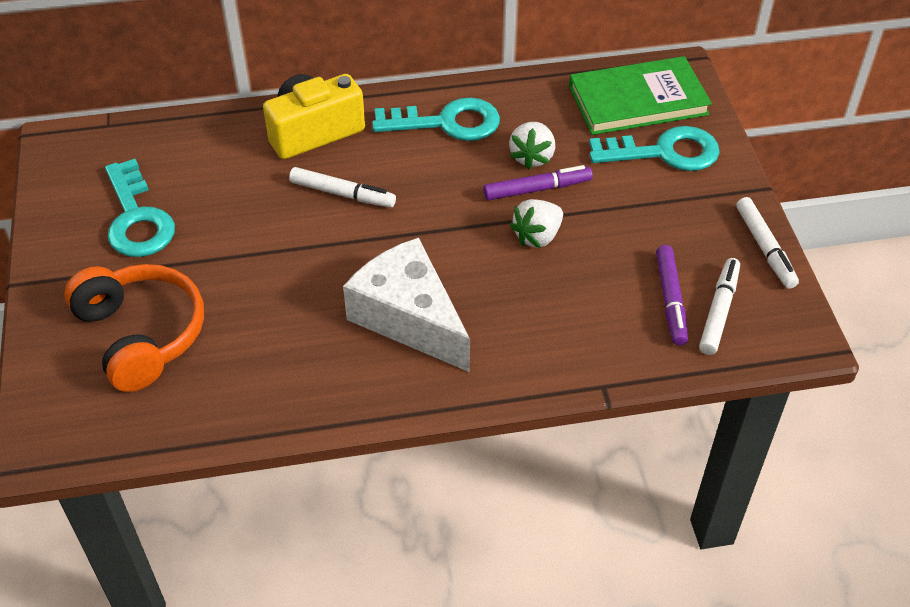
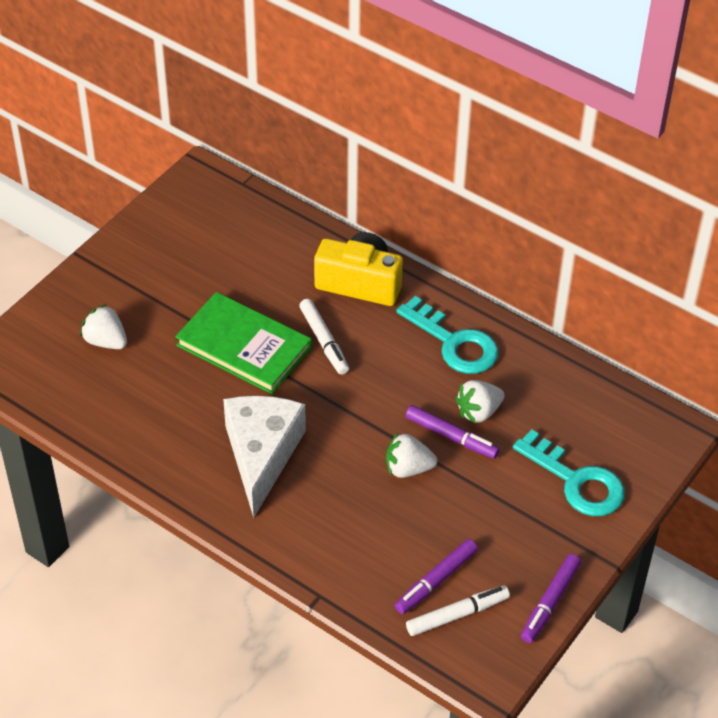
camera: 45 degrees right, 0 degrees up
(137, 219) = (186, 263): turquoise key -> none
(141, 335) = (106, 341): orange headphones -> white strawberry
(638, 100) = (612, 429): green book -> green book (244, 346)
(765, 248) = (550, 602): white marker -> purple marker

